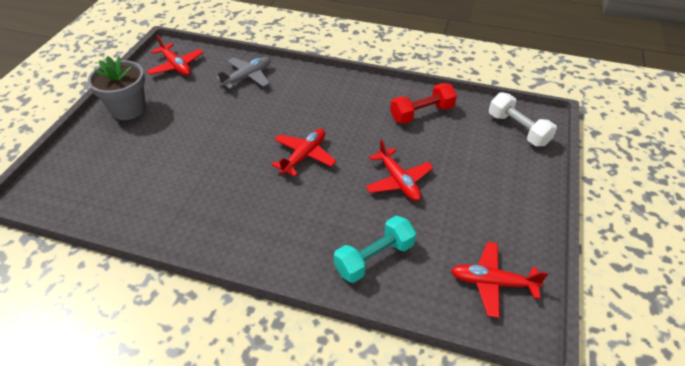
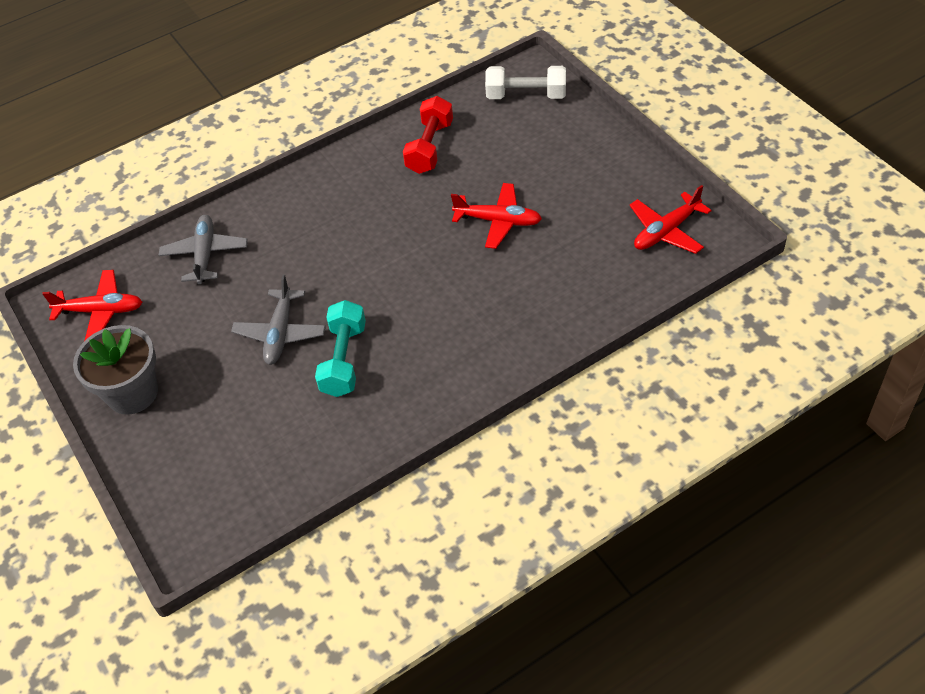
camera: 45 degrees left, 5 degrees up
(216, 138) = (280, 333): none -> grey plane
(304, 156) = (389, 273): red plane -> none
(374, 258) = (568, 293): turquoise dumbbell -> turquoise dumbbell (344, 360)

